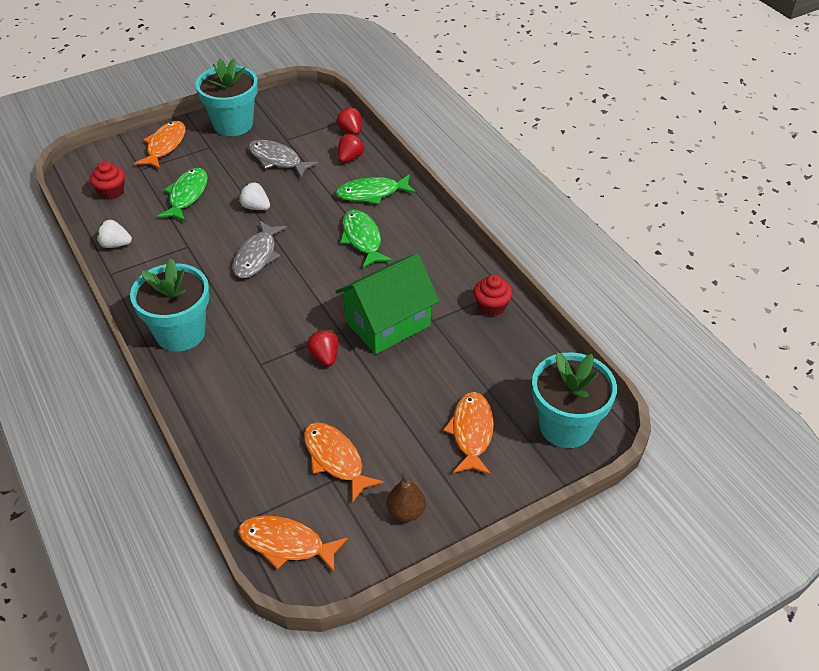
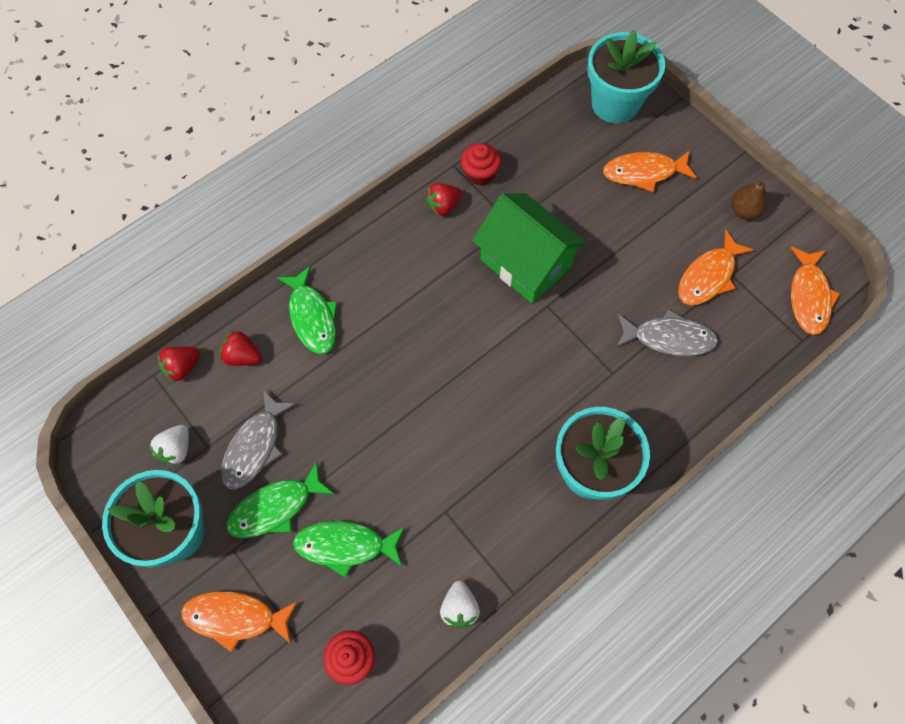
camera: 100 degrees left, 20 degrees up
(255, 207) = (357, 448): white strawberry -> white strawberry (176, 449)
(257, 256) = (448, 422): grey fish -> grey fish (668, 338)
(325, 356) = (586, 313): red strawberry -> red strawberry (443, 206)
(362, 239) = (397, 312): green fish -> green fish (275, 507)

